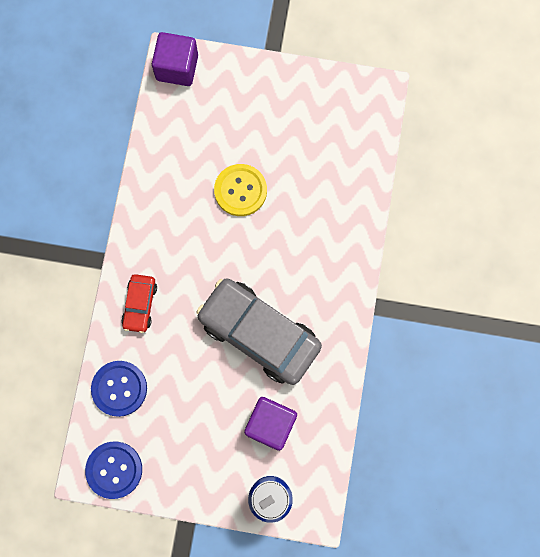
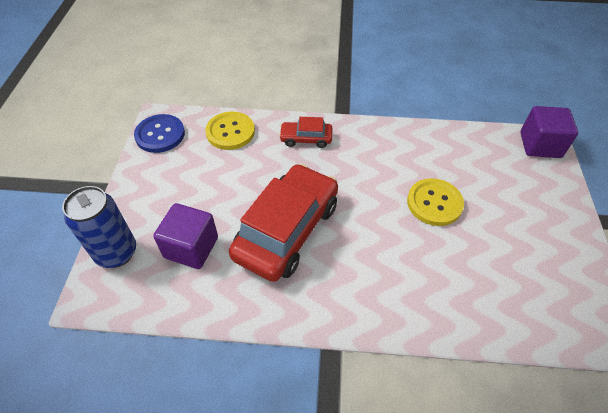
camera: 85 degrees right, 25 degrees down
(119, 388) = (230, 132): blue button -> yellow button
(259, 333) = (287, 230): grey car -> red car

